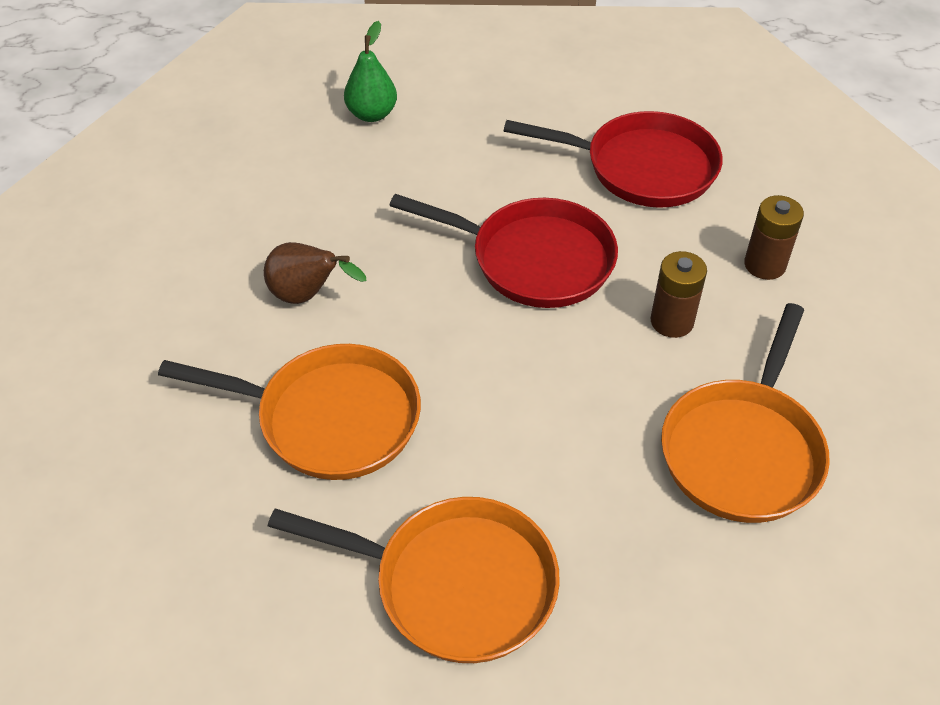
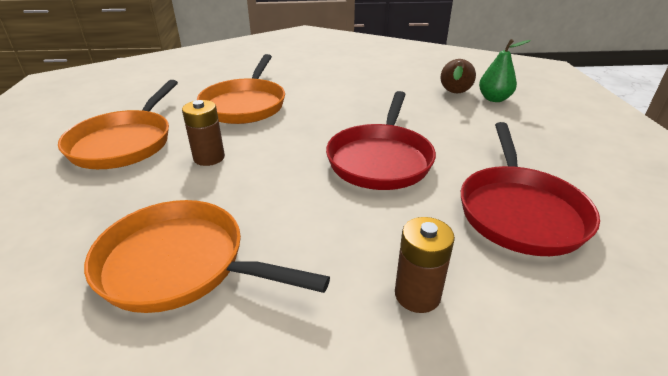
camera: 85 degrees right, 15 degrees down
(307, 296) = (331, 93): brown pear -> brown pear (454, 94)
(672, 321) = (327, 226): brown battery -> brown battery (209, 158)

